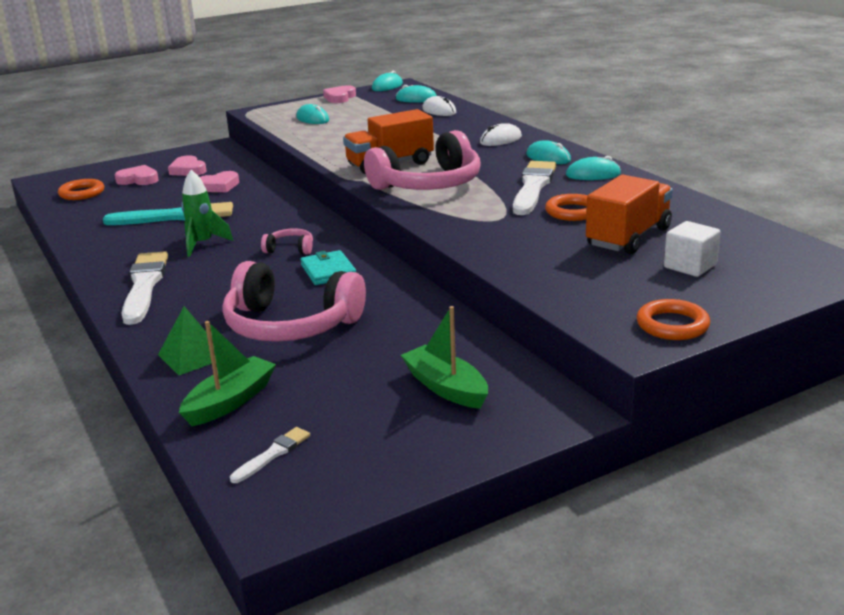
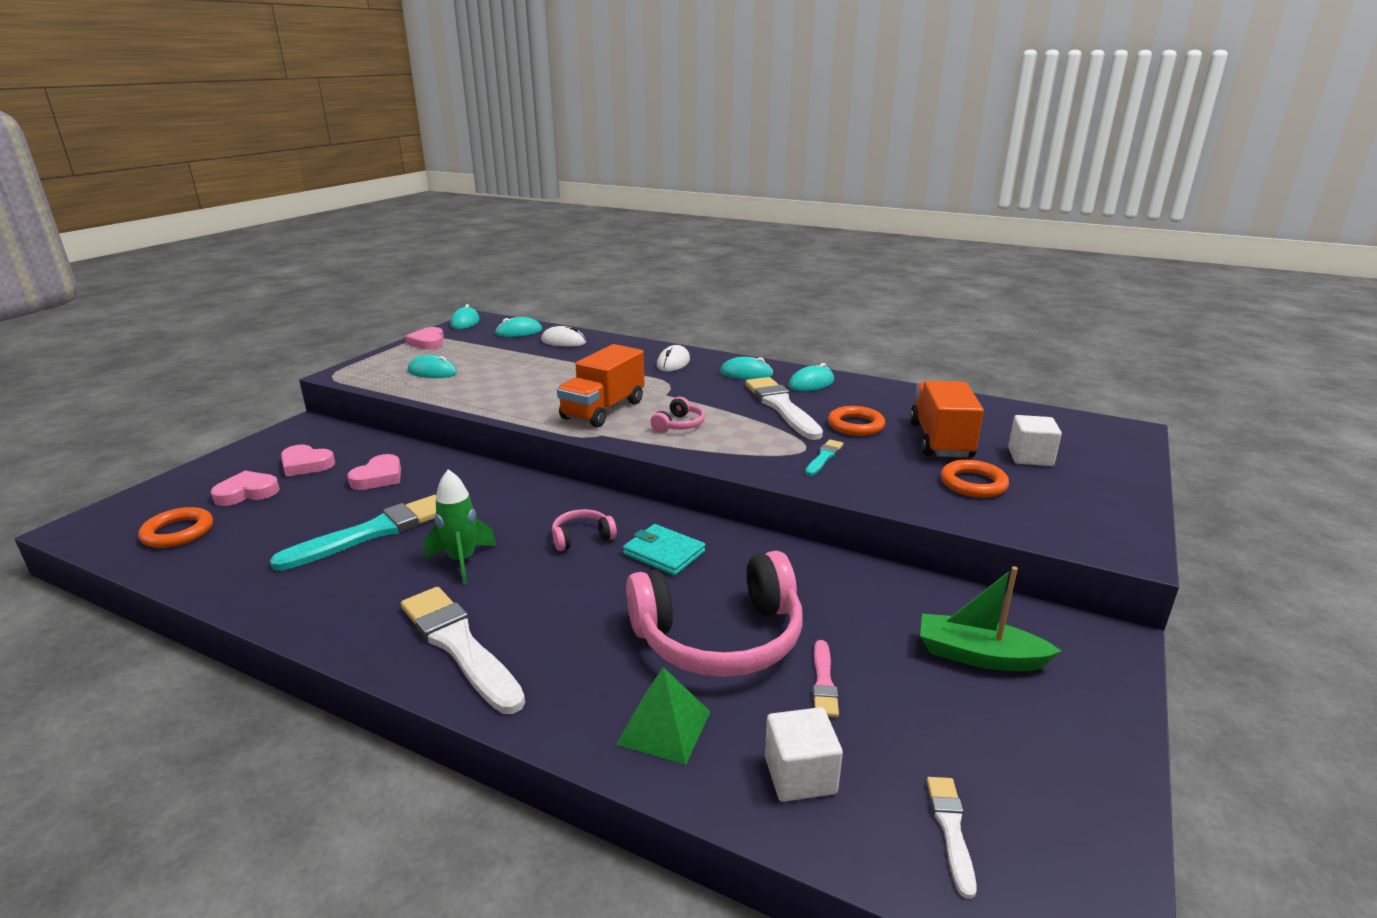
camera: 35 degrees left, 0 degrees up
(230, 401) = (800, 775): green boat -> white cube
(317, 366) = (823, 682): none -> pink brush
(429, 184) = (679, 425): pink headphones -> pink headphones, size x0.44
(502, 228) = (824, 457): none -> turquoise brush
(672, 325) = (1115, 520): orange ring -> orange ring (973, 483)

